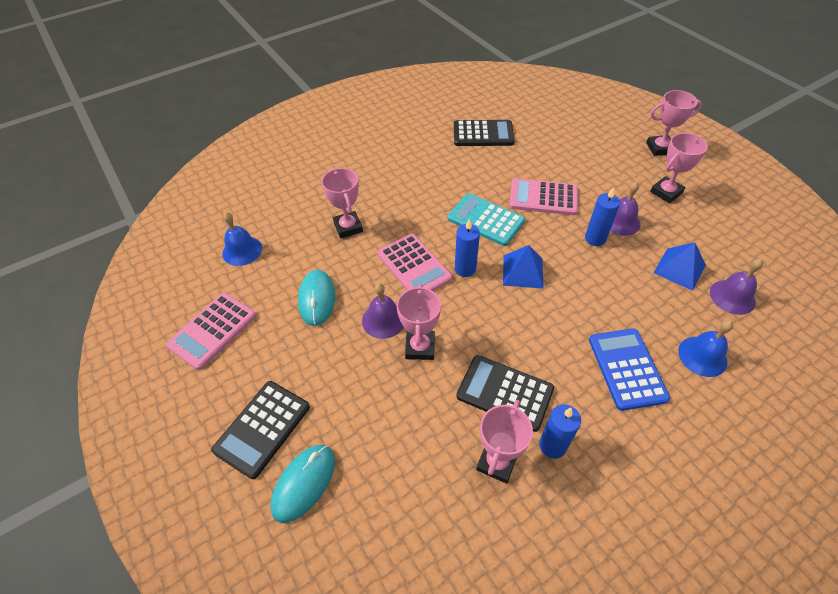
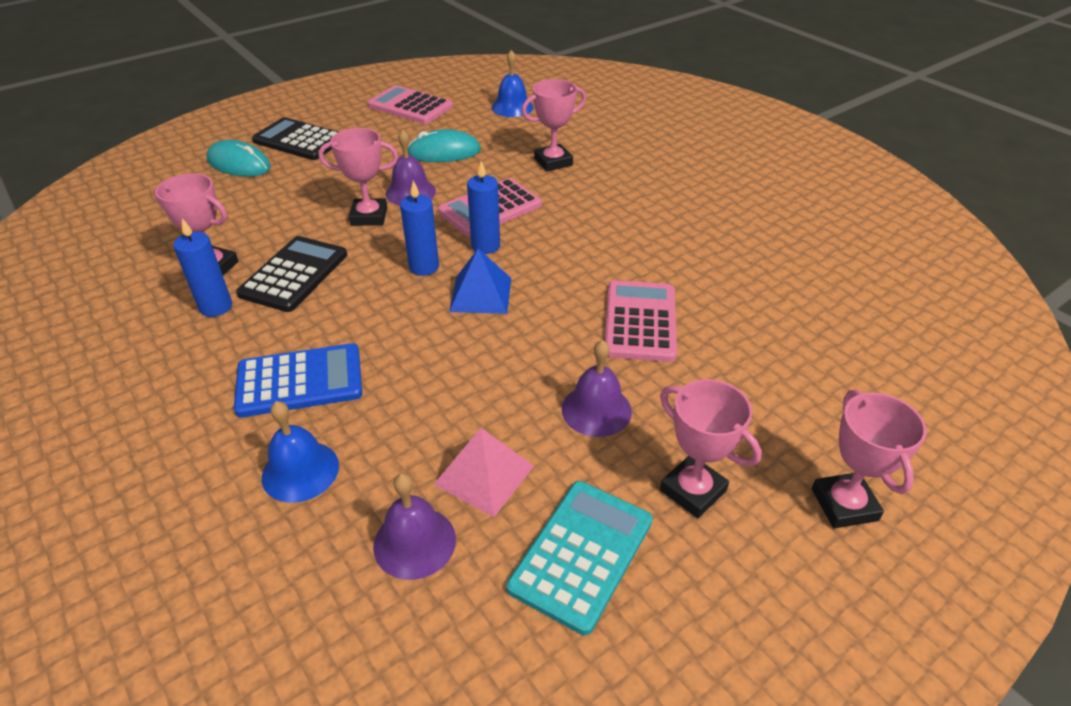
camera: 85 degrees right, 10 degrees down
(483, 134) = (784, 262): black calculator -> none
(485, 220) = (580, 263): turquoise calculator -> turquoise calculator (581, 554)
(595, 239) = (551, 373): blue candle -> blue candle (424, 267)
(679, 269) = (484, 474): blue pyramid -> pink pyramid

